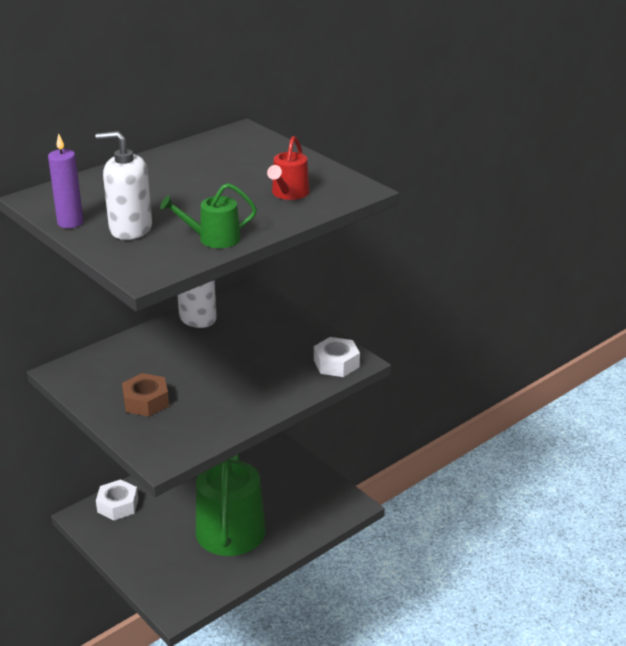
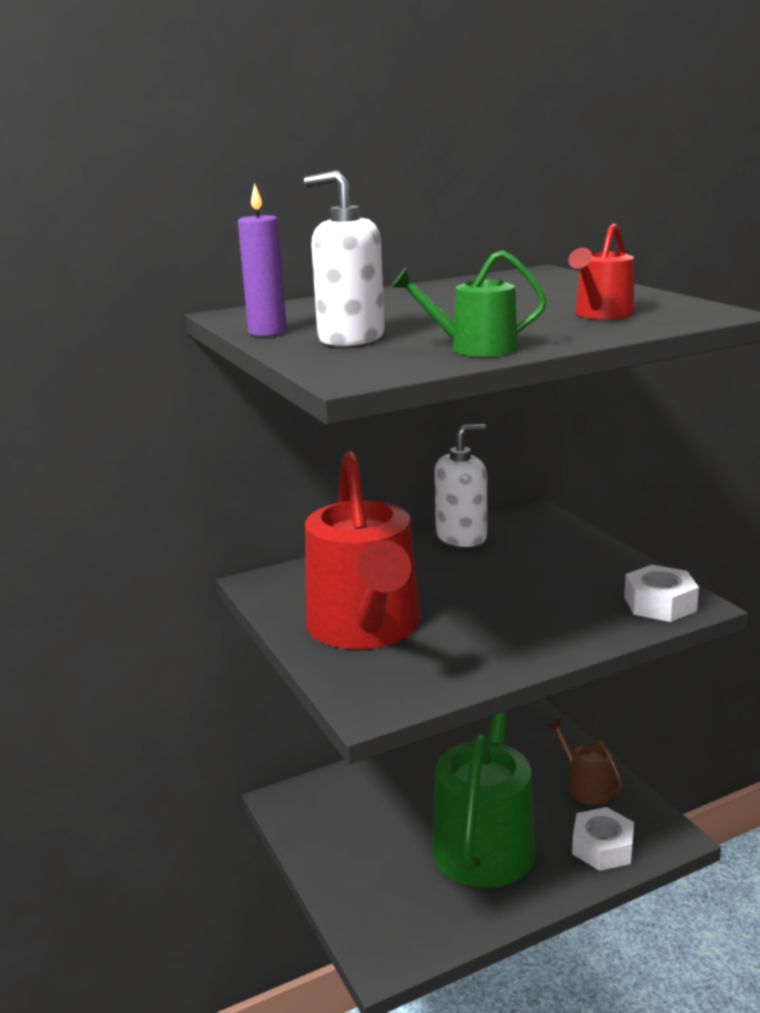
camera: 15 degrees right, 10 degrees down
(118, 505) = (332, 793): white nut -> white nut (602, 847)
(146, 401) = (366, 628): brown nut -> red watering can
(295, 478) = (586, 786): none -> brown watering can

